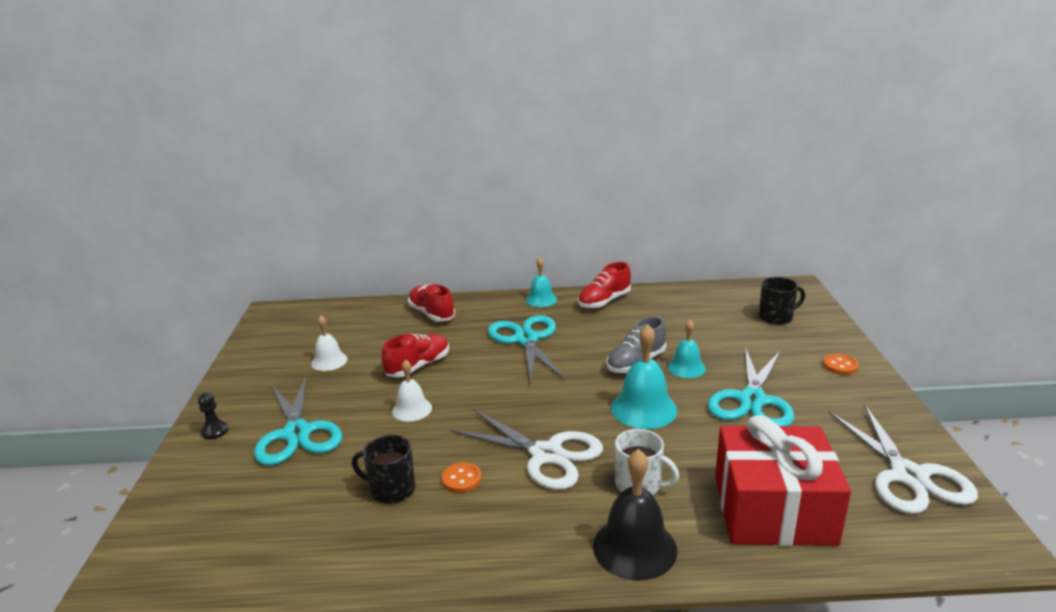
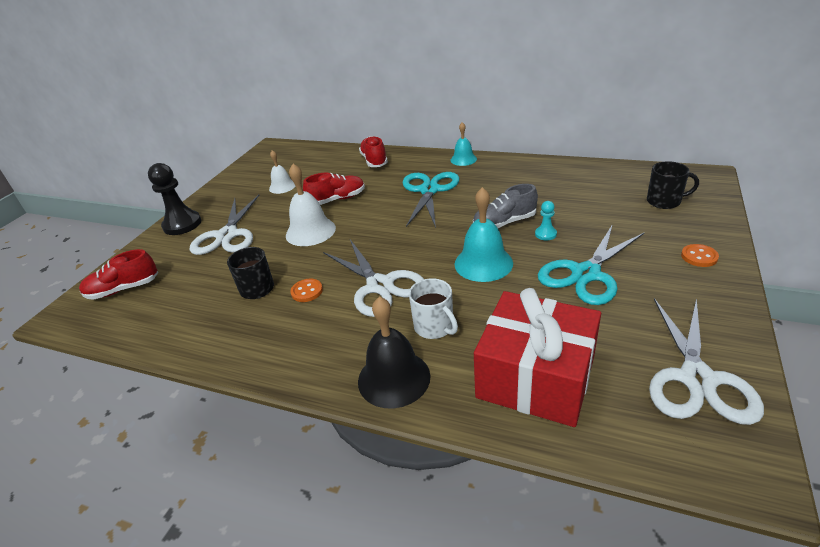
camera: 25 degrees right, 10 degrees up
(215, 431) = (182, 224): black pawn -> black pawn, size x2.06
(297, 433) = (227, 235): turquoise scissors -> white scissors
(412, 409) = (310, 231): white bell -> white bell, size x1.62
(604, 301) = (514, 167): red shoe -> red shoe (123, 289)
(686, 367) = (545, 234): turquoise bell -> turquoise pawn

